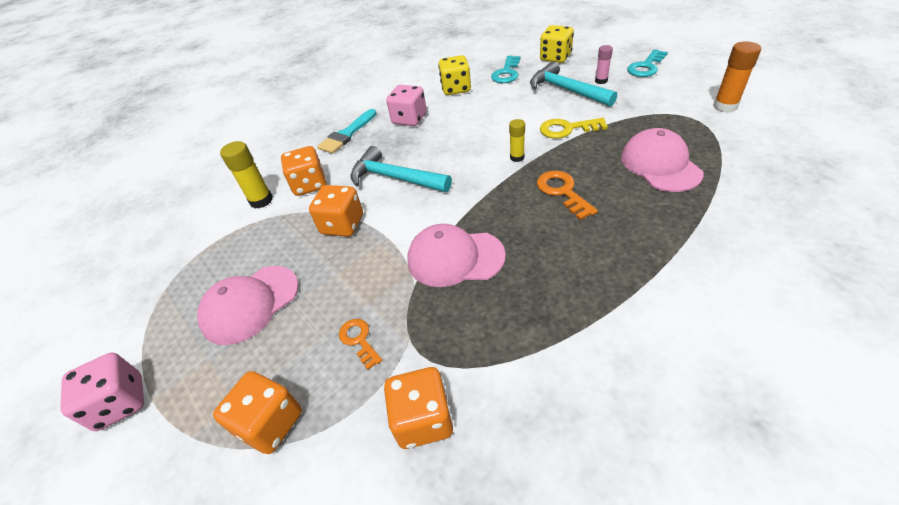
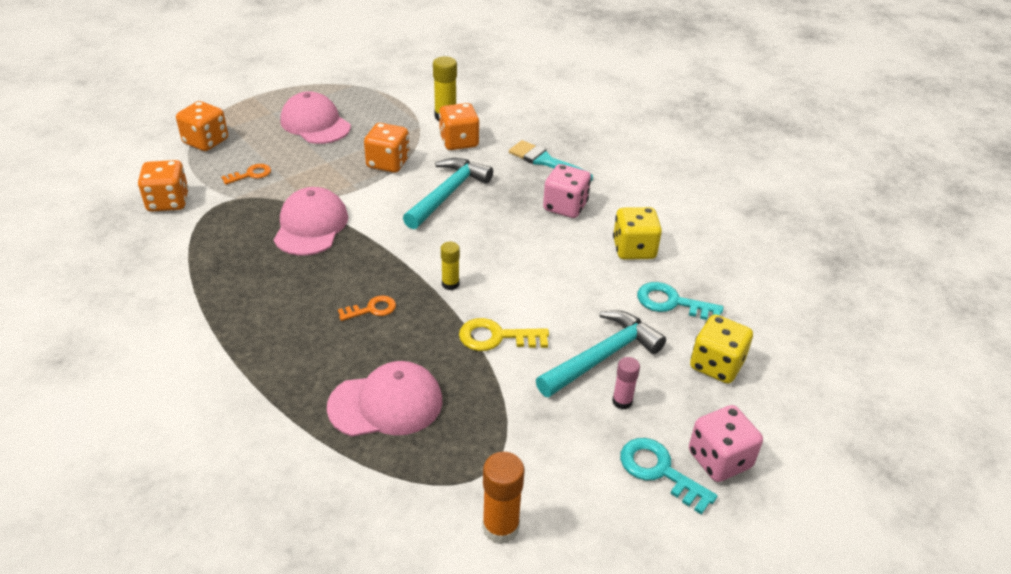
camera: 85 degrees right, 5 degrees down
(121, 403) = (257, 85): pink dice -> pink dice (719, 459)
(562, 192) = (372, 309): orange key -> orange key, size x0.66
(567, 129) = (496, 337): yellow key -> yellow key turned 90 degrees counterclockwise

